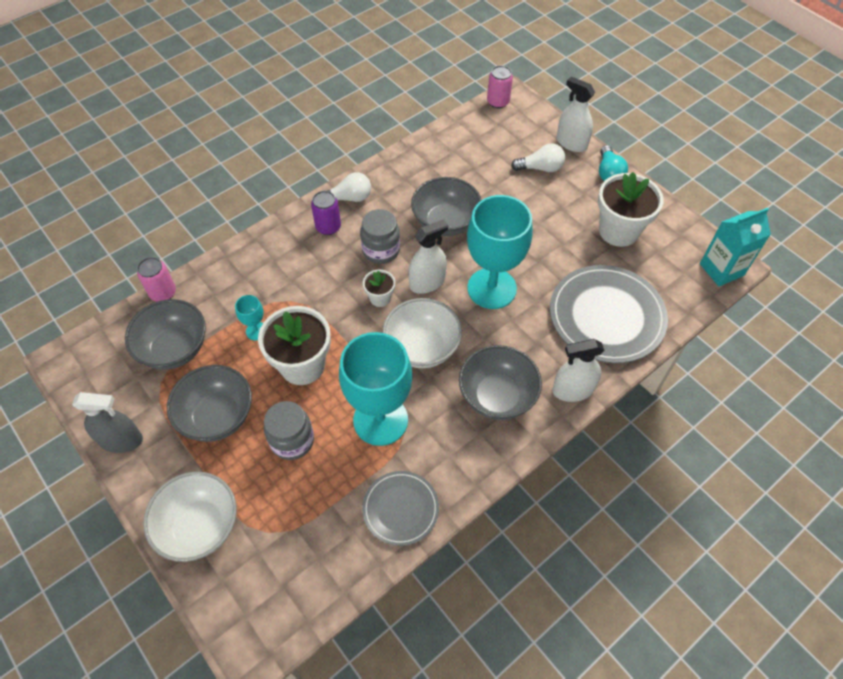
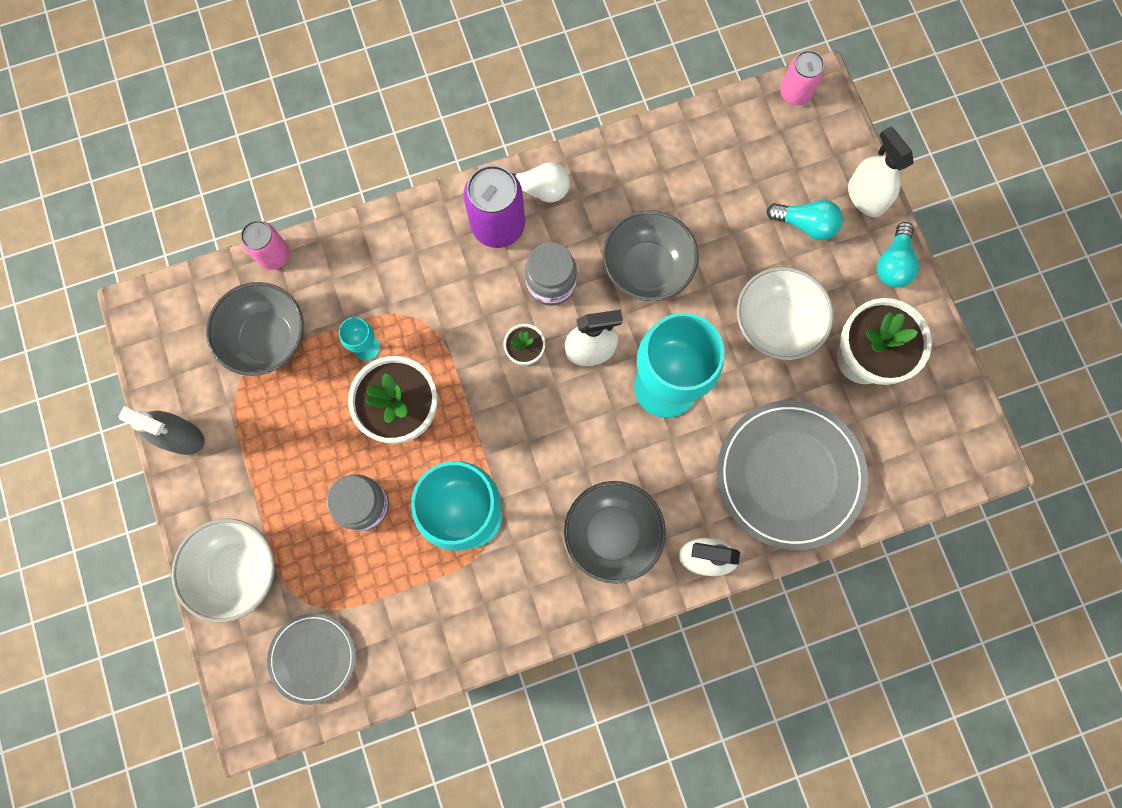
camera: 20 degrees right, 20 degrees up
(217, 416) = (291, 445): grey bowl -> none
(328, 227) = (498, 225): purple can -> purple can, size x1.60
(400, 509) = (453, 629): grey plate -> grey plate (313, 658)
(422, 348) = (550, 439): white bowl -> white bowl (775, 324)
(540, 168) = (805, 224): white light bulb -> turquoise light bulb
(721, 269) = (968, 461): turquoise carton -> none

